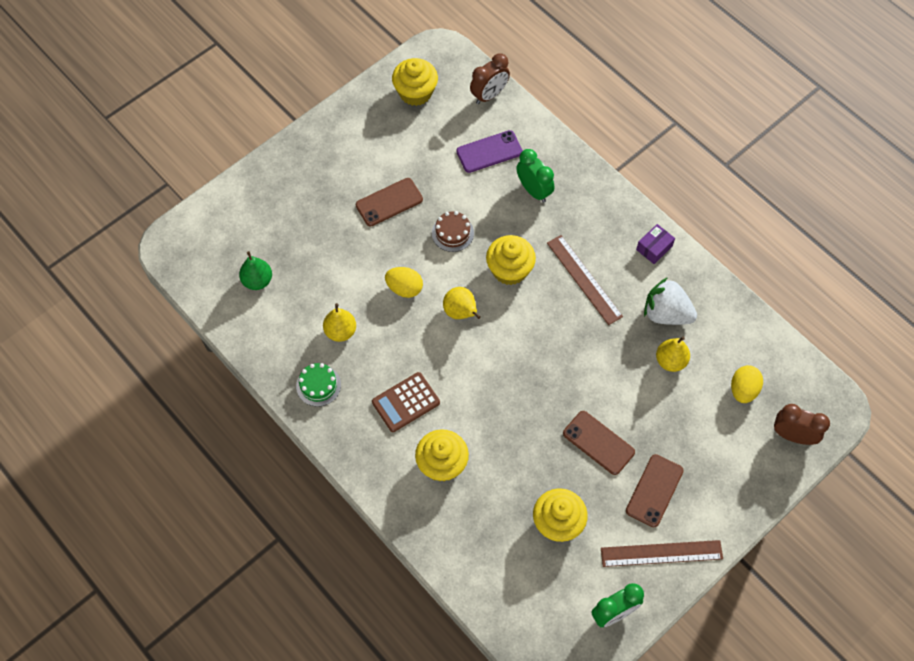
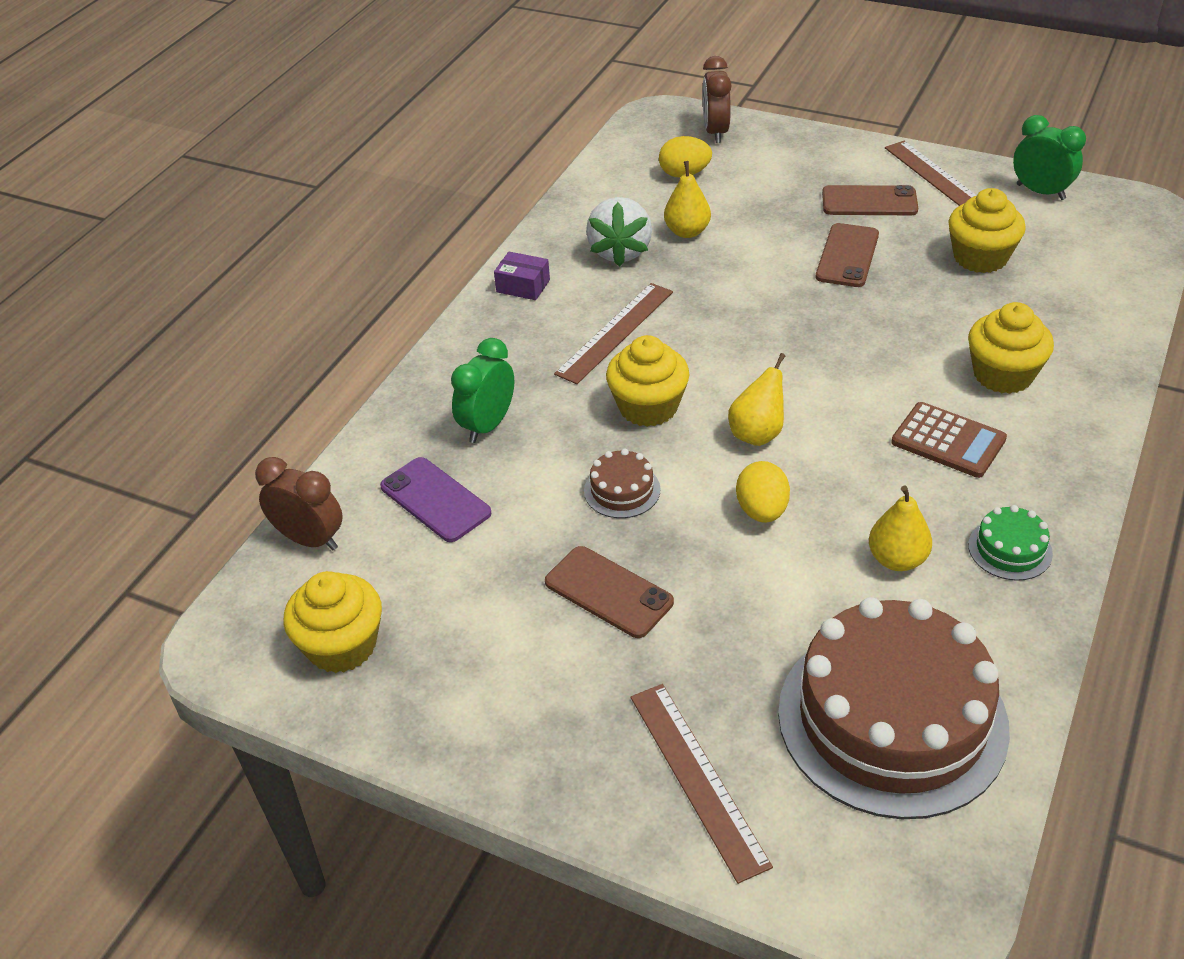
camera: 110 degrees left, 20 degrees down
(257, 281) = (892, 719): green pear -> brown cake
(273, 196) = (697, 778): none -> brown ruler

